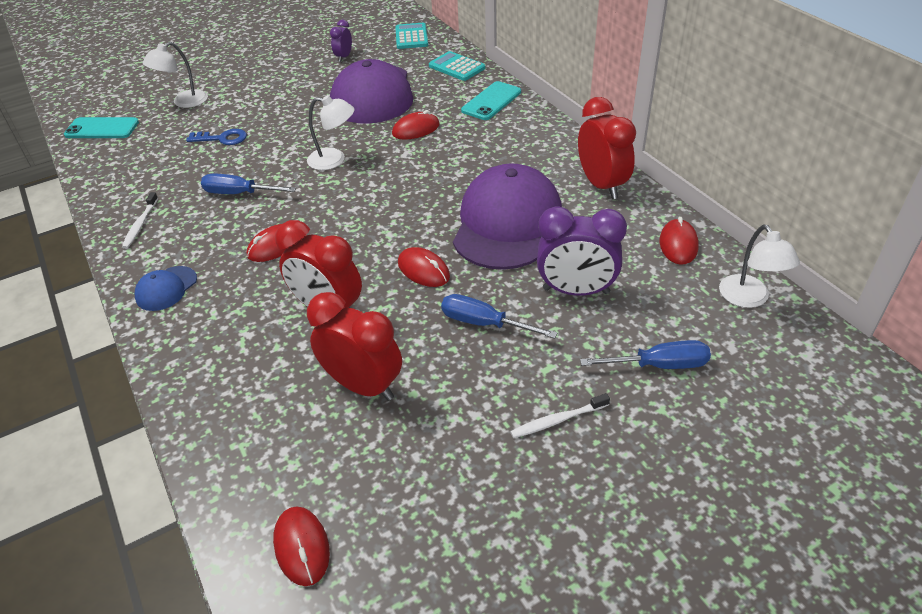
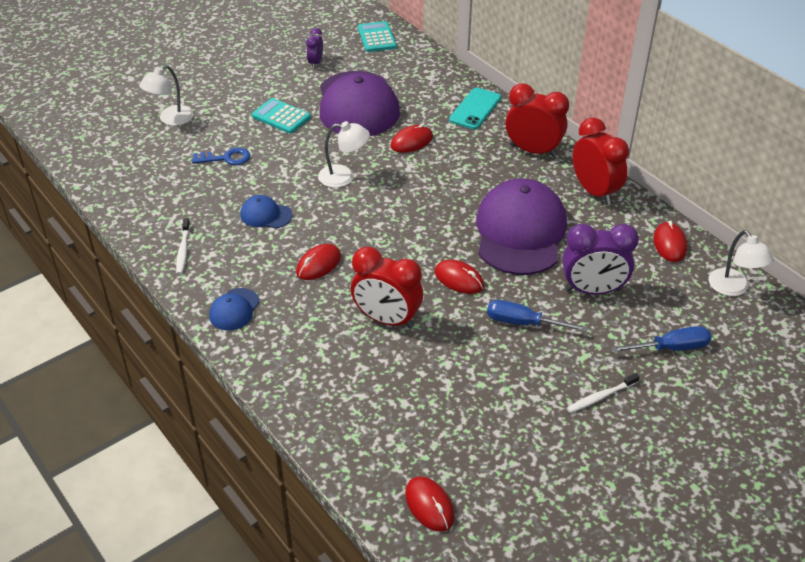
camera: 10 degrees left, 0 degrees up
(102, 129) = (98, 152): turquoise phone -> none
(239, 193) = (266, 215): blue screwdriver -> blue cap
(363, 385) = (437, 381): red clock -> red clock (533, 151)
(456, 67) = (431, 72): turquoise calculator -> turquoise calculator (281, 117)

